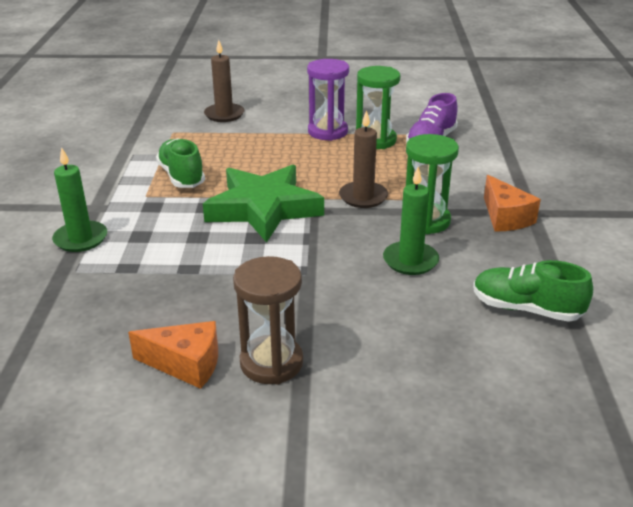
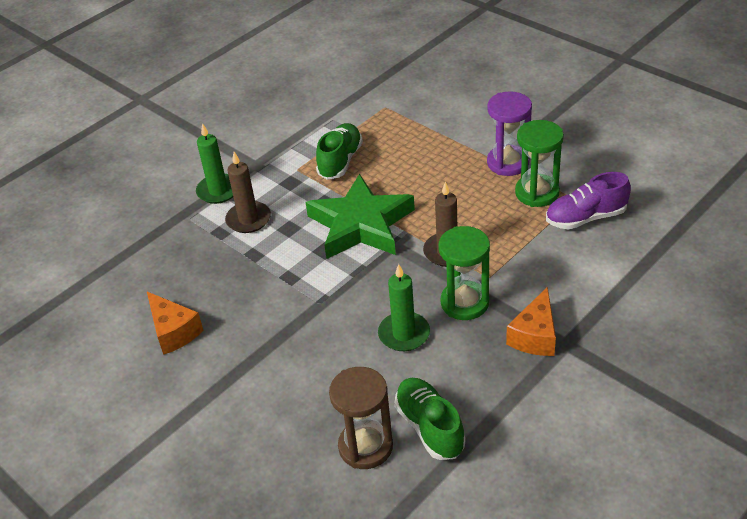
camera: 45 degrees right, 10 degrees up
(224, 114) = (446, 103): brown candle -> brown candle (248, 219)
(271, 363) = (218, 361): brown hourglass -> brown hourglass (365, 447)

